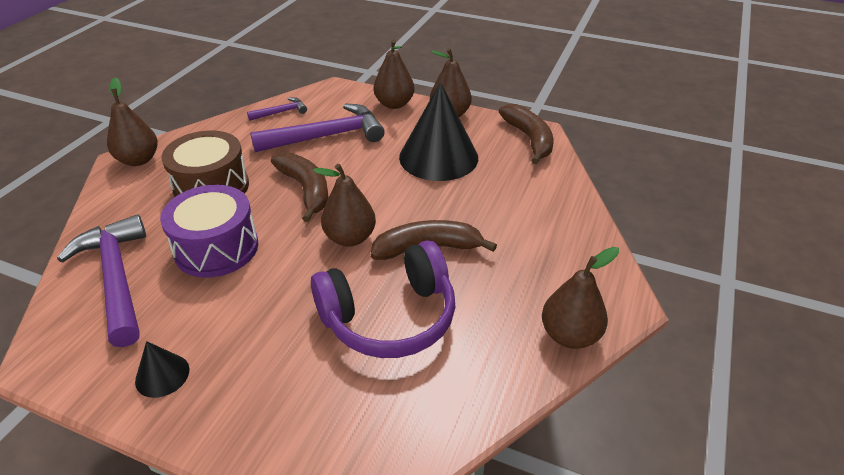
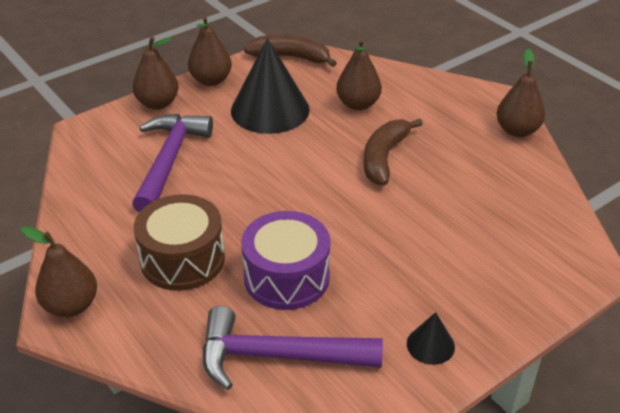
camera: 60 degrees left, 0 degrees up
(281, 112) = (89, 177): purple hammer -> none
(306, 190) = (247, 198): brown banana -> none
(350, 238) = (338, 193): brown pear -> brown pear (358, 104)
(389, 317) = (447, 202): purple headphones -> none

